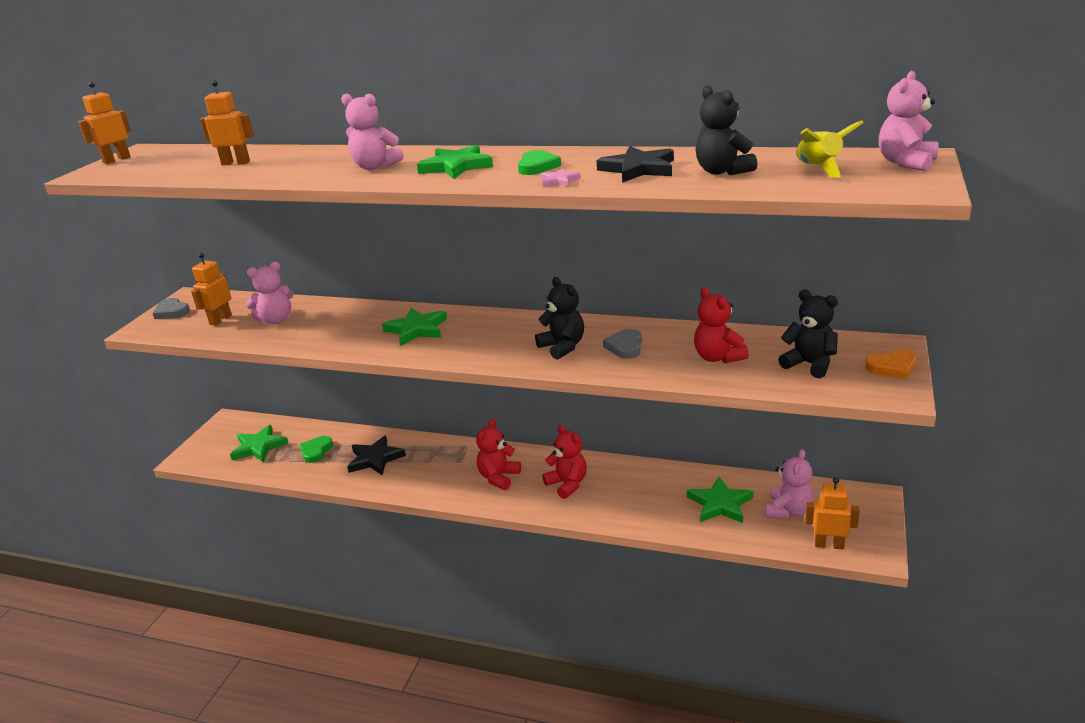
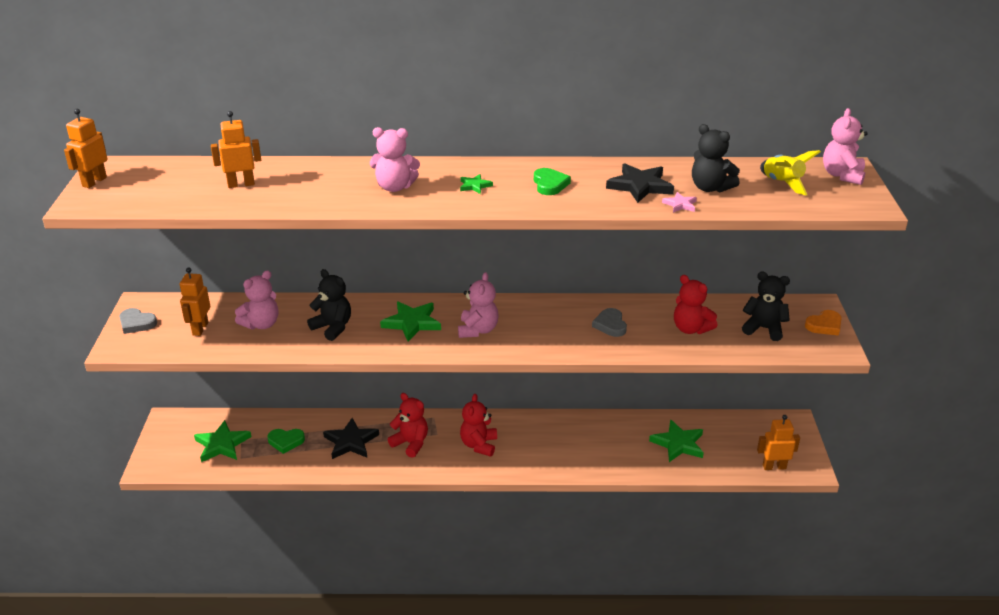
camera: 20 degrees left, 5 degrees up
(316, 451) = (286, 441): green heart -> green heart turned 90 degrees counterclockwise
(456, 166) = (474, 186): green star -> green star, size x0.51
(559, 180) = (582, 202): pink star -> pink star (680, 204)
(562, 347) = (557, 330): black teddy bear -> black teddy bear (333, 327)
(567, 484) = (543, 443): red teddy bear -> red teddy bear (411, 443)
(788, 511) = (733, 442): pink teddy bear -> pink teddy bear (478, 330)

